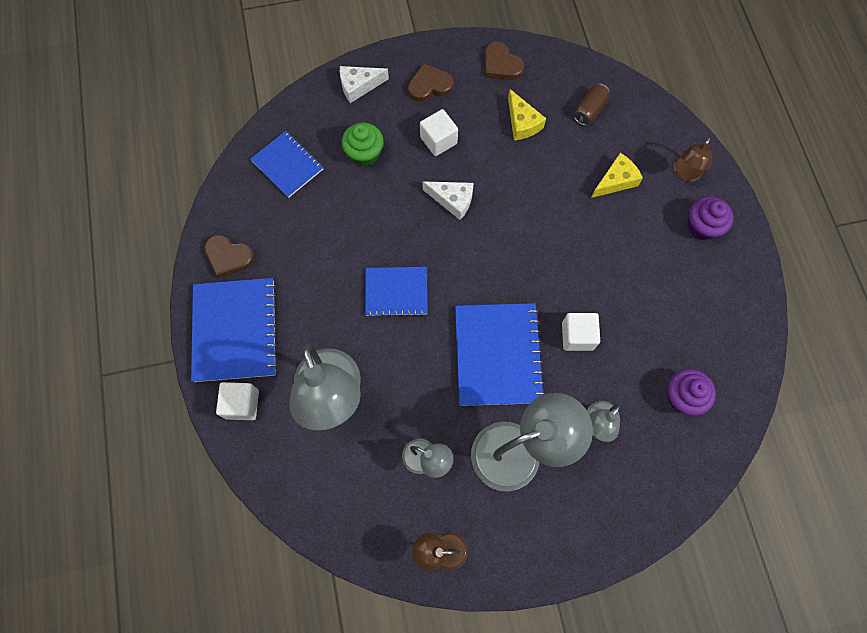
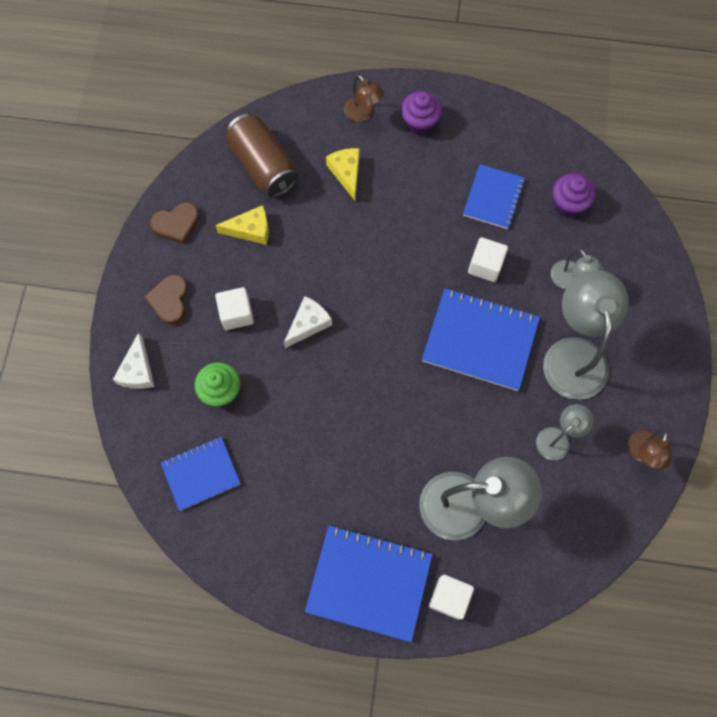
camera: 70 degrees left, 0 degrees up
(229, 257) = (284, 567): brown heart -> none
(396, 292) = (385, 410): blue notebook -> blue notebook (493, 198)
(589, 110) = (263, 166): brown can -> brown can, size x1.90

